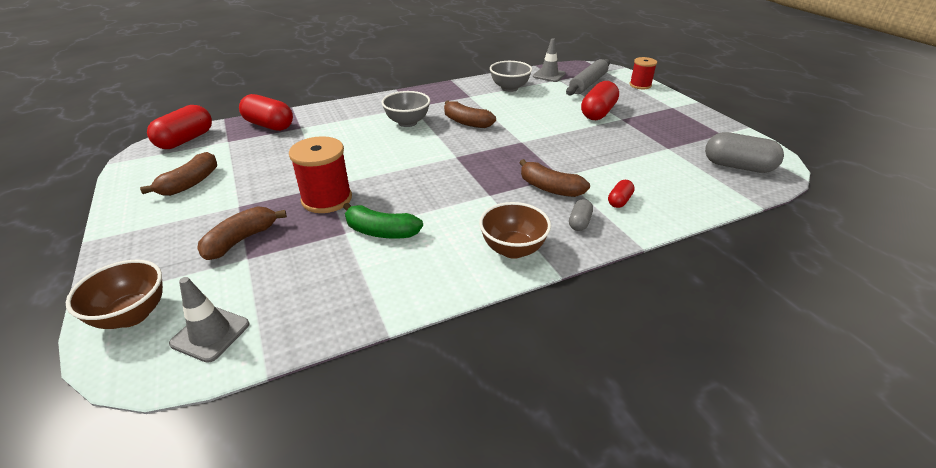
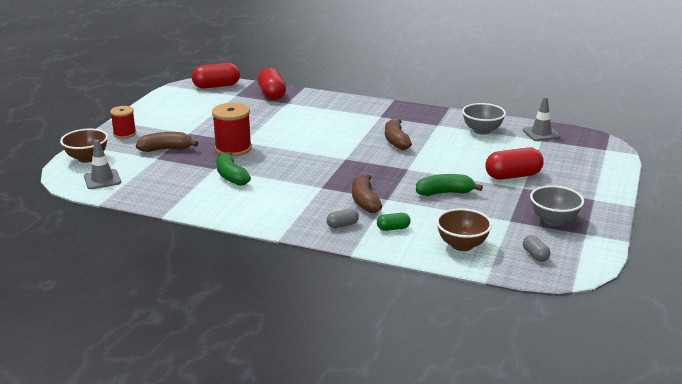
camera: 45 degrees right, 10 degrees down
(190, 183) = (184, 111): brown banana -> none
(407, 122) = (356, 125): grey bowl -> grey bowl (554, 220)
(513, 249) = (279, 217): brown bowl -> brown bowl (462, 245)
(587, 148) = (445, 193): none -> green banana
(588, 84) = (560, 153): grey rolling pin -> none
(619, 201) = (393, 228): red capsule -> green capsule
(640, 85) = (609, 172): red spool -> red spool (124, 134)
(737, 166) = (535, 255): grey capsule -> grey capsule, size x0.51

